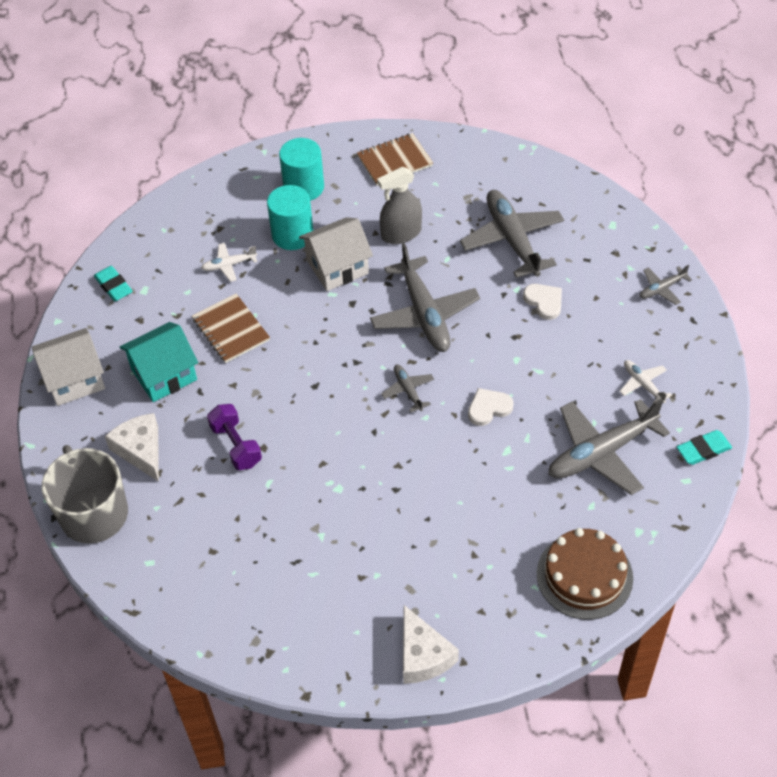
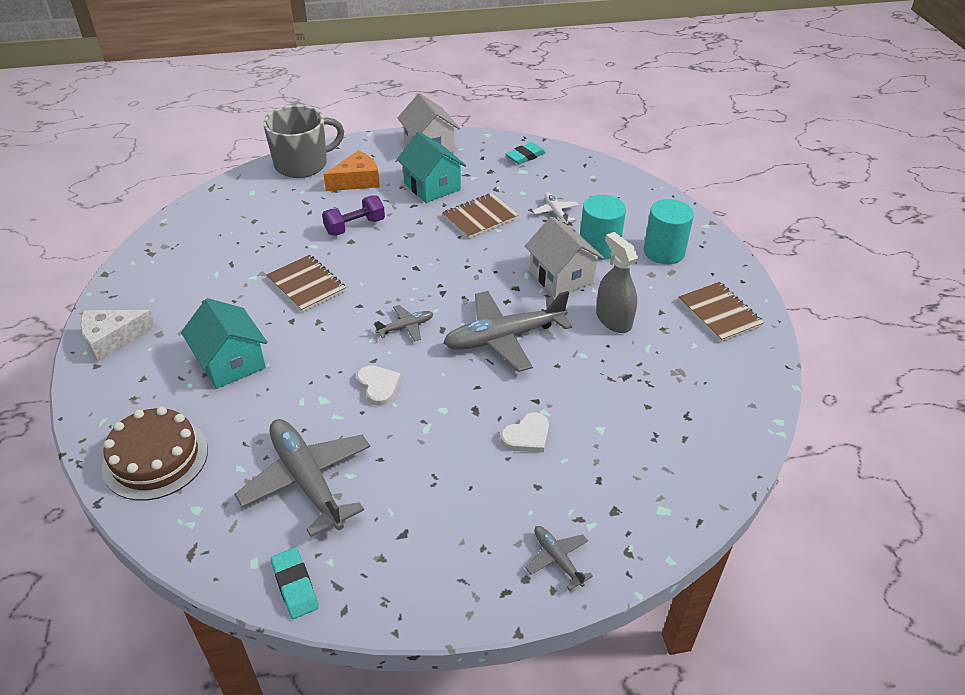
camera: 85 degrees right, 10 degrees down
(141, 450) = (357, 181): white cheese -> orange cheese
(338, 482) = (306, 285): none -> brown notebook
(458, 534) = (231, 362): none -> turquoise house
(512, 240) = (619, 409): grey plane -> none
(643, 385) = (400, 527): white plane -> none

